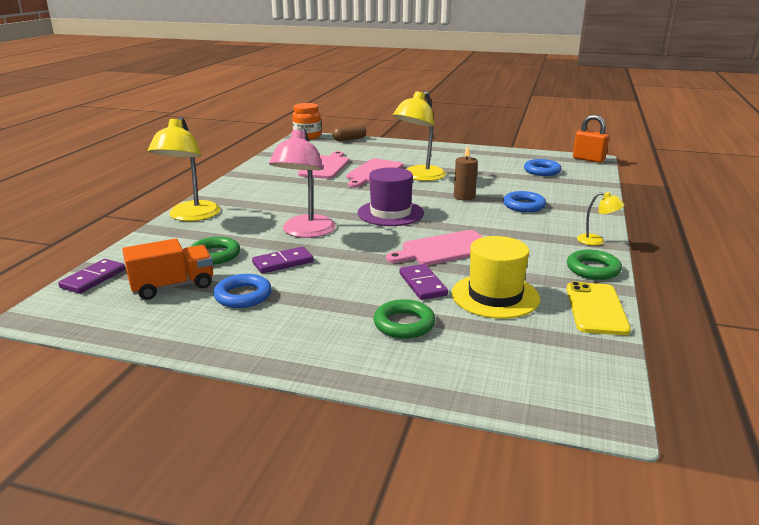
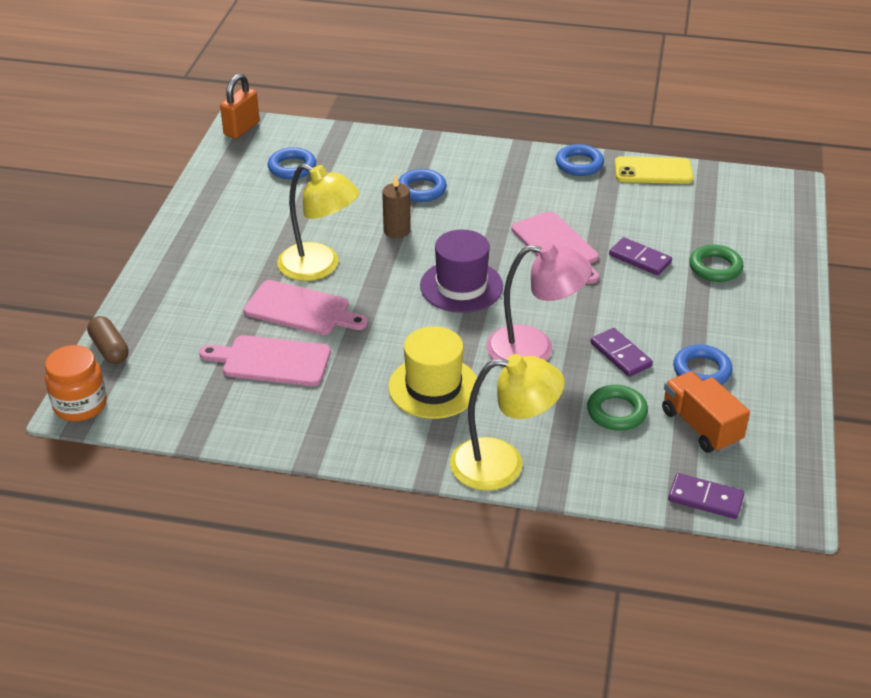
camera: 95 degrees left, 15 degrees up
(423, 284) = (640, 259): purple domino -> purple domino turned 60 degrees clockwise
(495, 296) = (648, 219): yellow hat -> yellow hat (433, 387)
(593, 269) = (579, 164): green ring -> blue ring
(596, 241) = (514, 155): yellow lamp -> none

